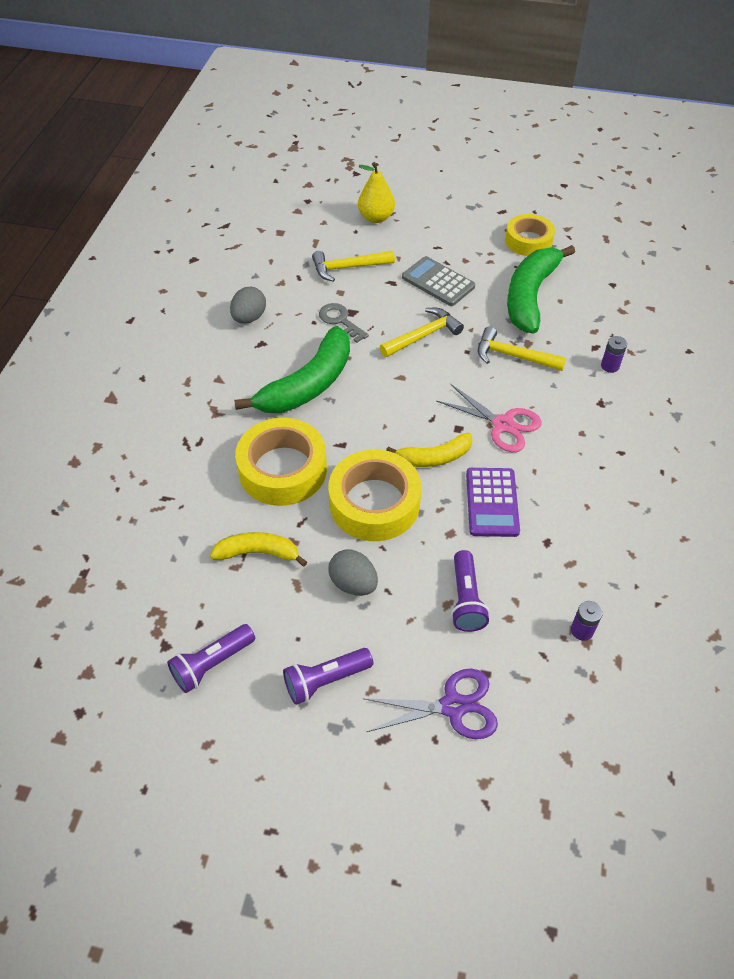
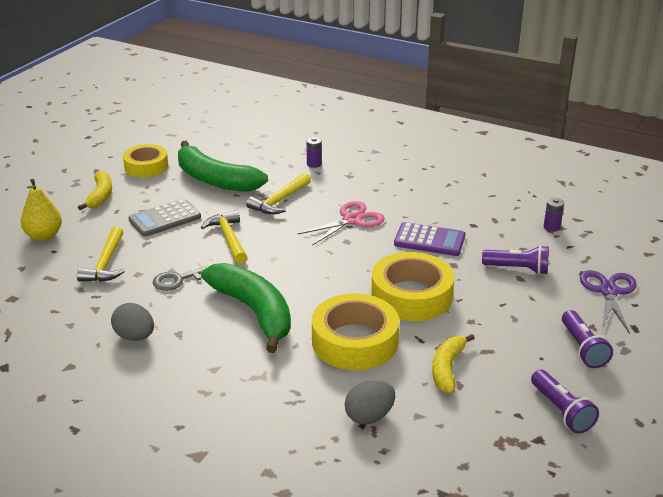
camera: 75 degrees left, 20 degrees down
(353, 583) = (492, 320): grey egg -> grey egg (369, 416)
(434, 457) = (373, 258): yellow banana -> yellow banana (100, 196)

